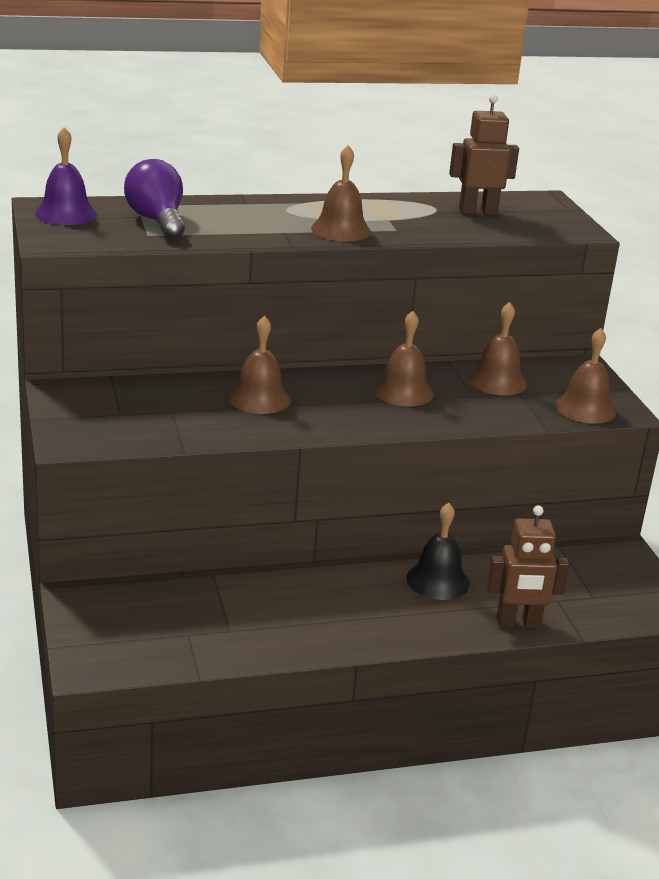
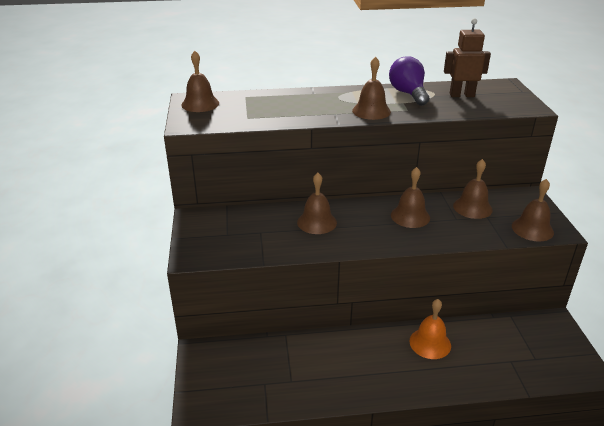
camera: 10 degrees right, 5 degrees up
(66, 213) = (200, 104): purple bell -> brown bell
(157, 221) = (255, 107): purple light bulb -> purple light bulb (408, 93)
(437, 580) = (430, 343): black bell -> orange bell
(518, 623) = (484, 380): brown robot -> none

